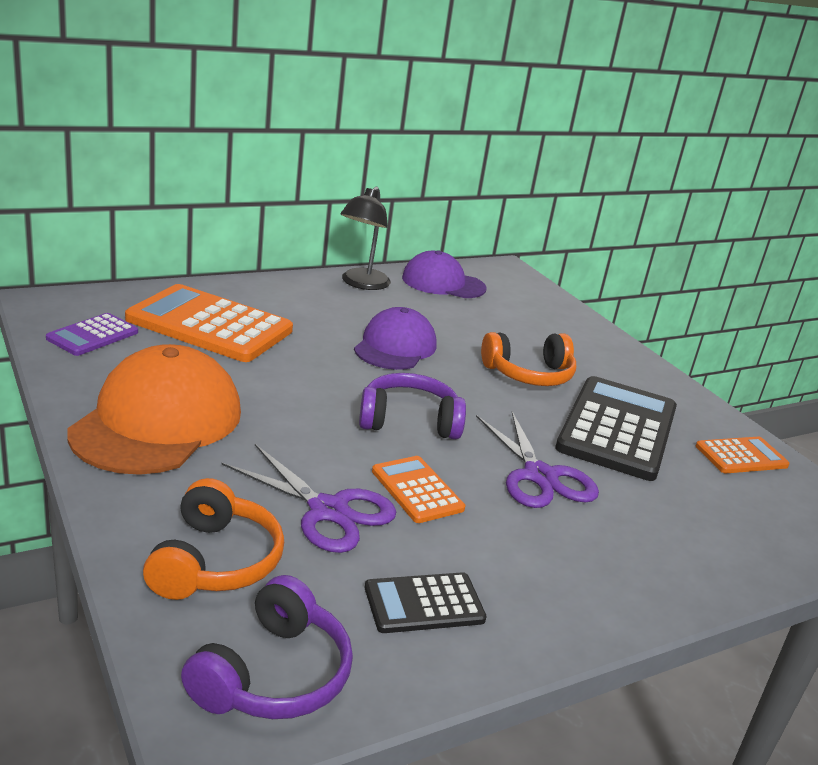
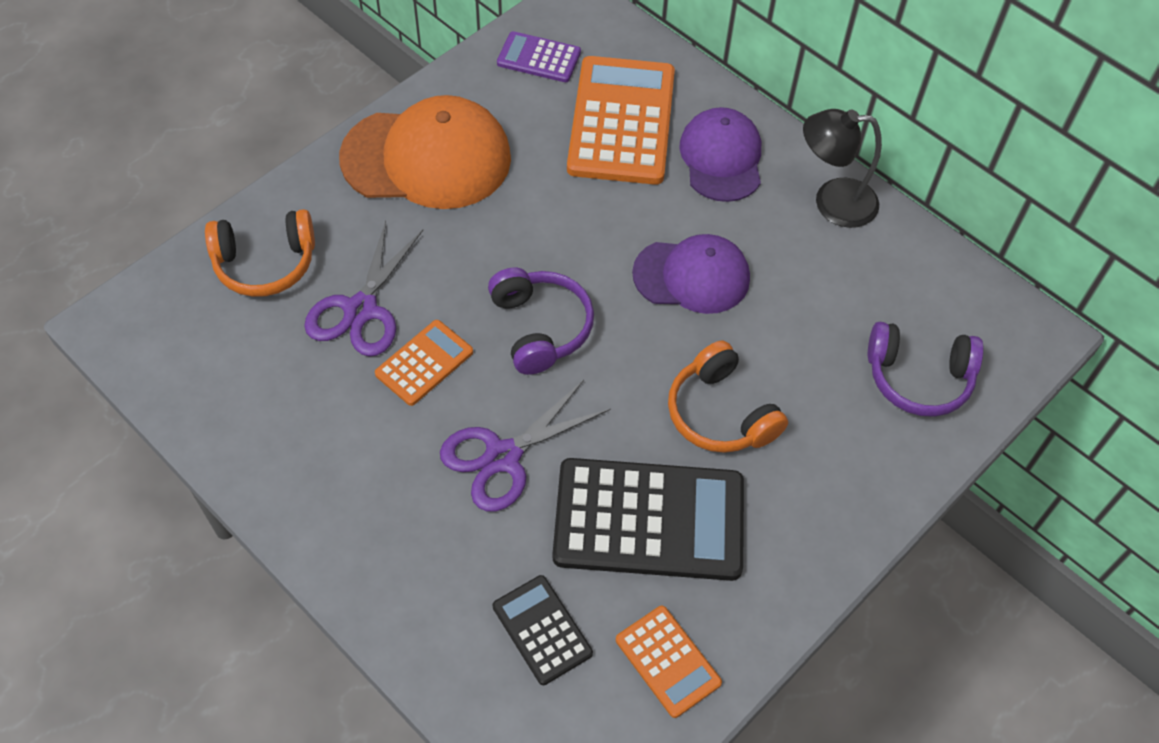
camera: 75 degrees right, 30 degrees up
(273, 674) = (166, 336): purple headphones -> purple headphones (918, 378)
(424, 604) = (272, 405): black calculator -> black calculator (542, 630)
(443, 283) = (911, 277): purple cap -> purple cap (721, 158)

